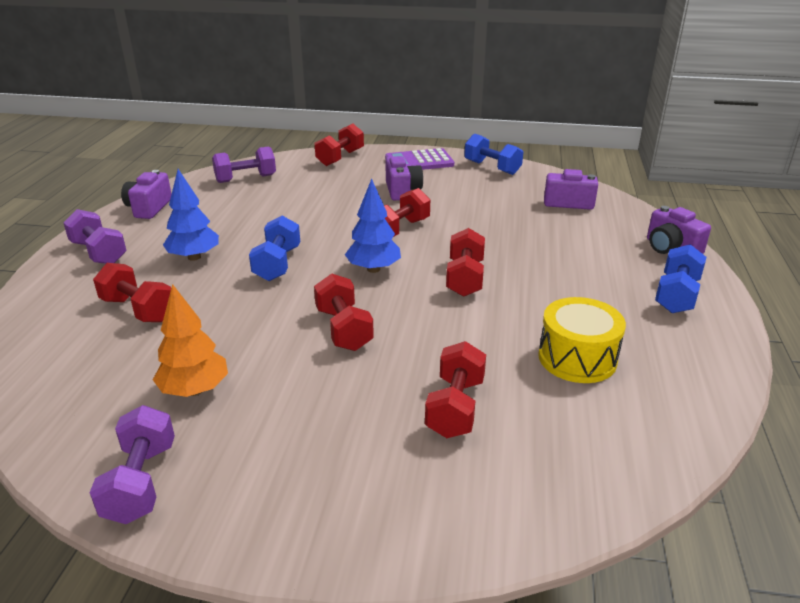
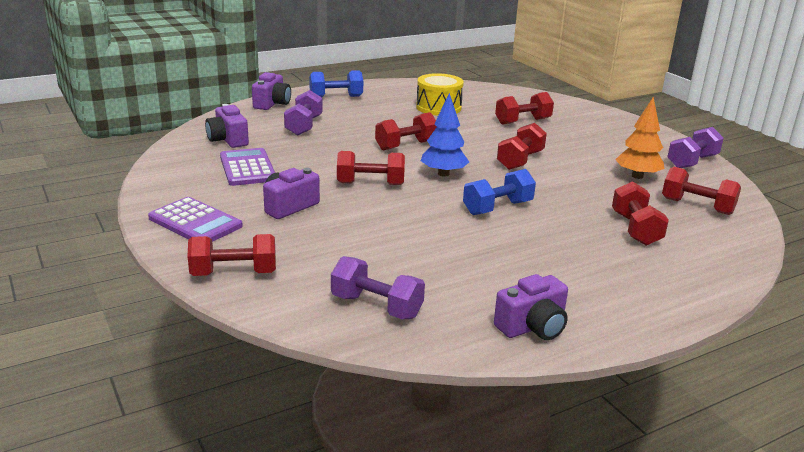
camera: 130 degrees left, 5 degrees down
(89, 380) = (697, 206): none -> red dumbbell
(99, 253) = (632, 296): purple dumbbell -> purple dumbbell (304, 126)
(194, 257) = (551, 245): blue tree -> none
(492, 167) = (173, 183): blue dumbbell -> none
(492, 195) = (247, 168): none -> purple calculator

